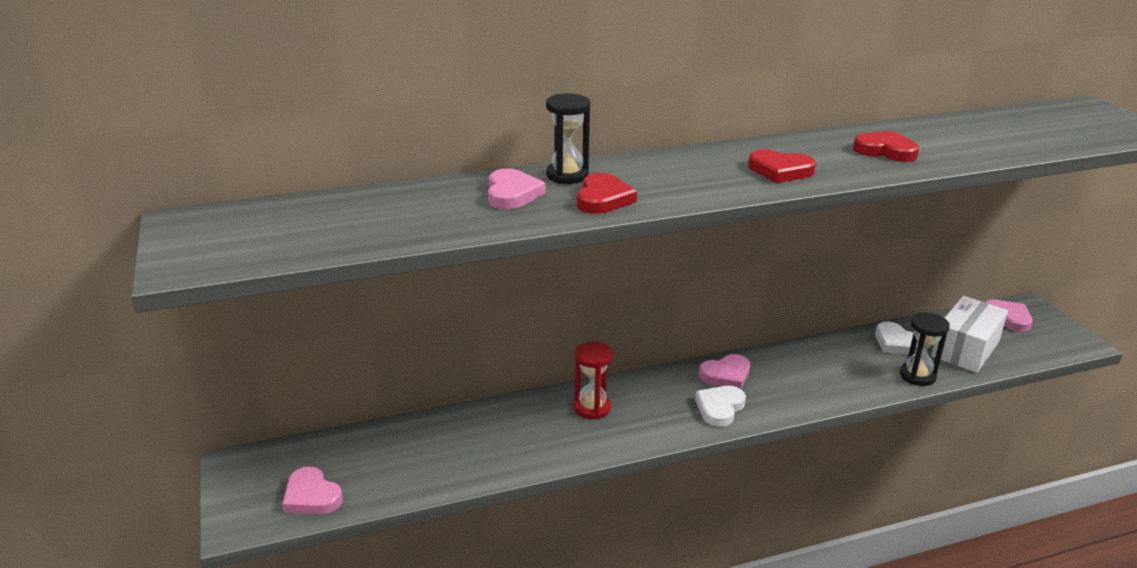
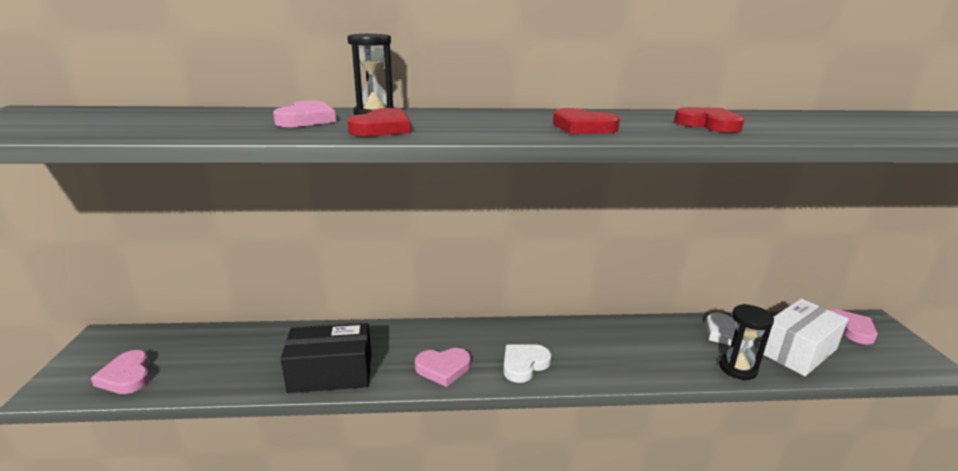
camera: 15 degrees right, 5 degrees down
(531, 452) = (331, 373): none -> black box
(592, 408) = (410, 344): red hourglass -> none
(726, 375) = (546, 336): pink heart -> pink heart (443, 368)

